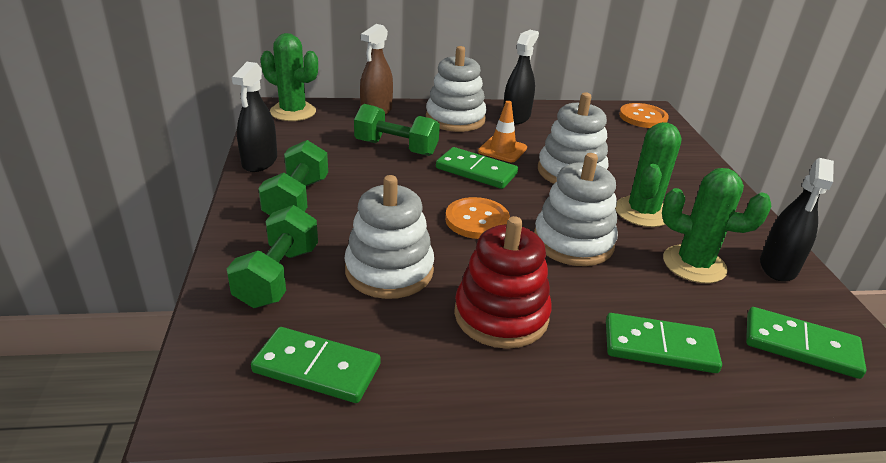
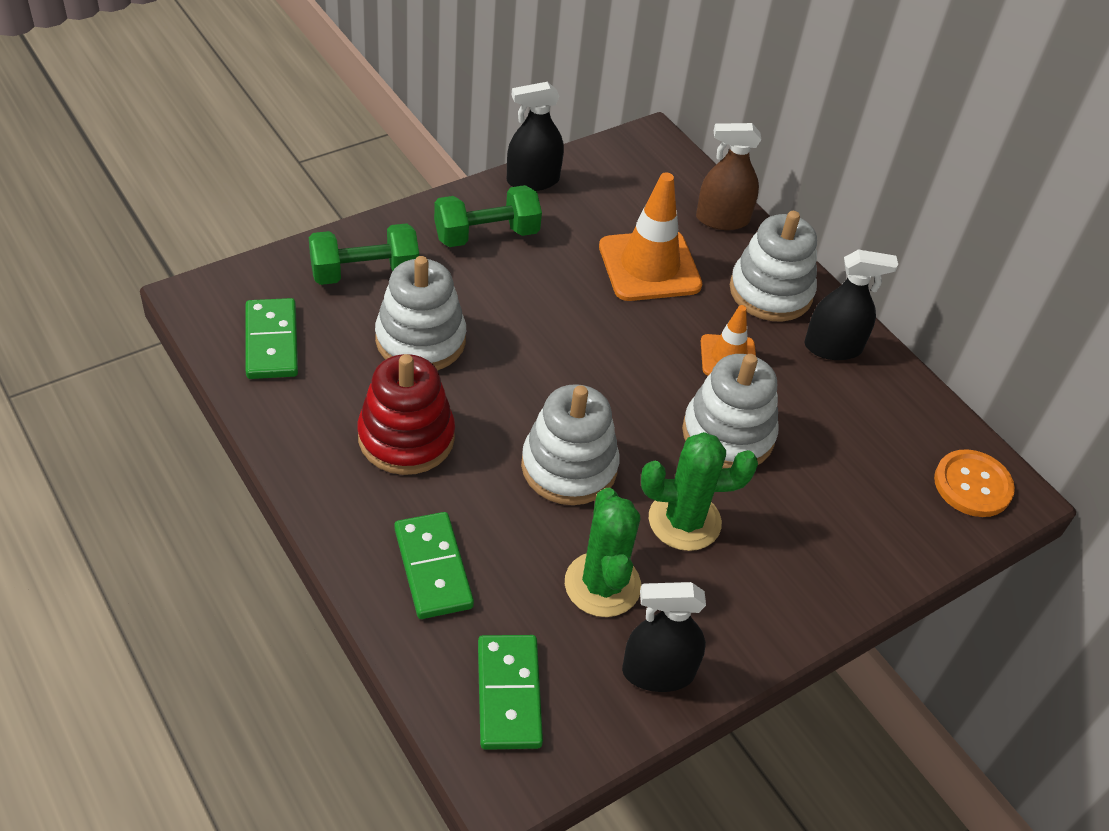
camera: 60 degrees right, 15 degrees up
(293, 112) = (656, 157): green cactus -> none
(396, 148) = (649, 266): green dumbbell -> orange traffic cone
(476, 171) = (655, 348): green domino -> none
(477, 220) = (552, 377): orange button -> none

